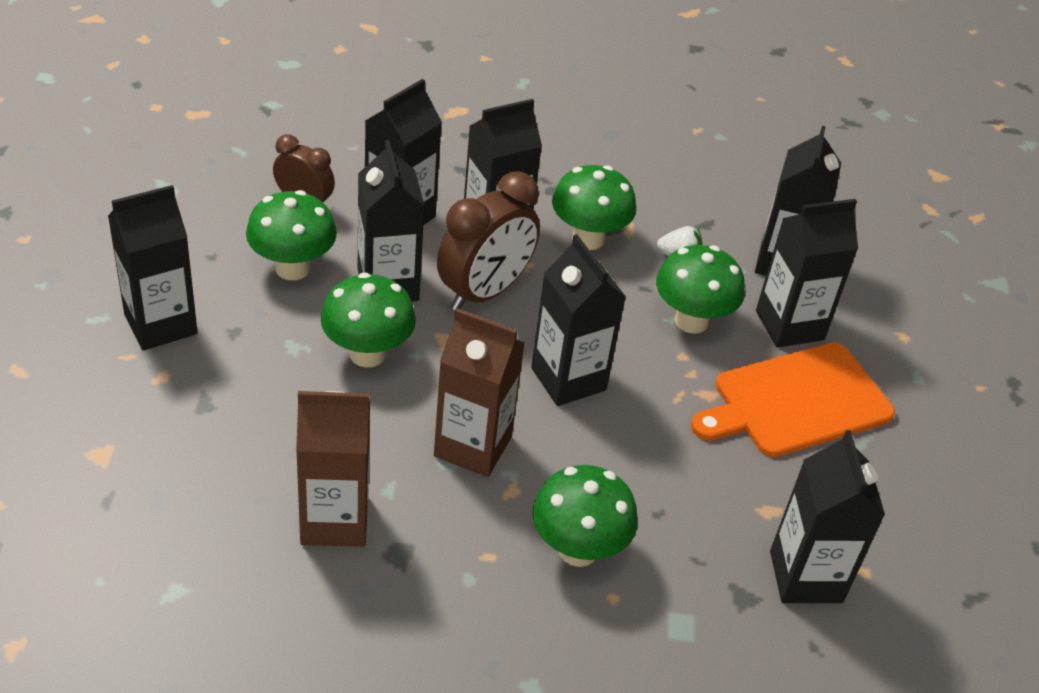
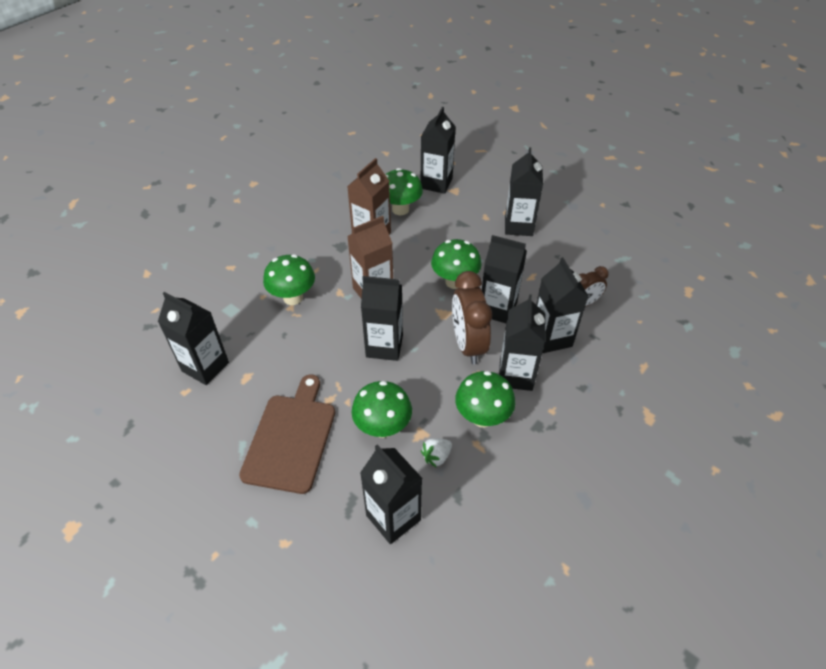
camera: 130 degrees right, 5 degrees up
(292, 268) = (531, 280): green mushroom -> green mushroom (400, 209)
(789, 325) = (342, 479): black carton -> black carton (436, 183)
(796, 401) = (291, 438): orange cutting board -> brown cutting board

